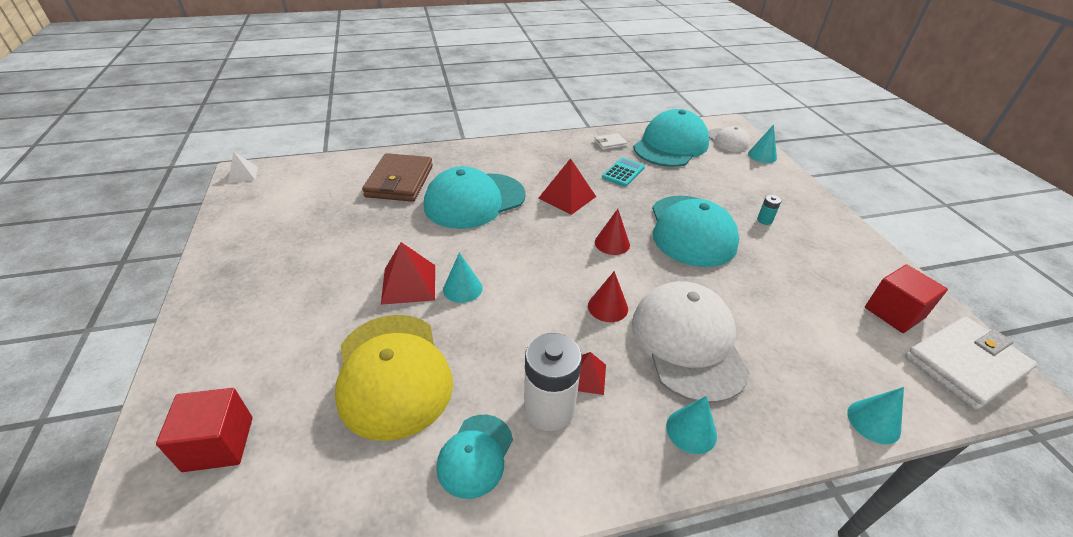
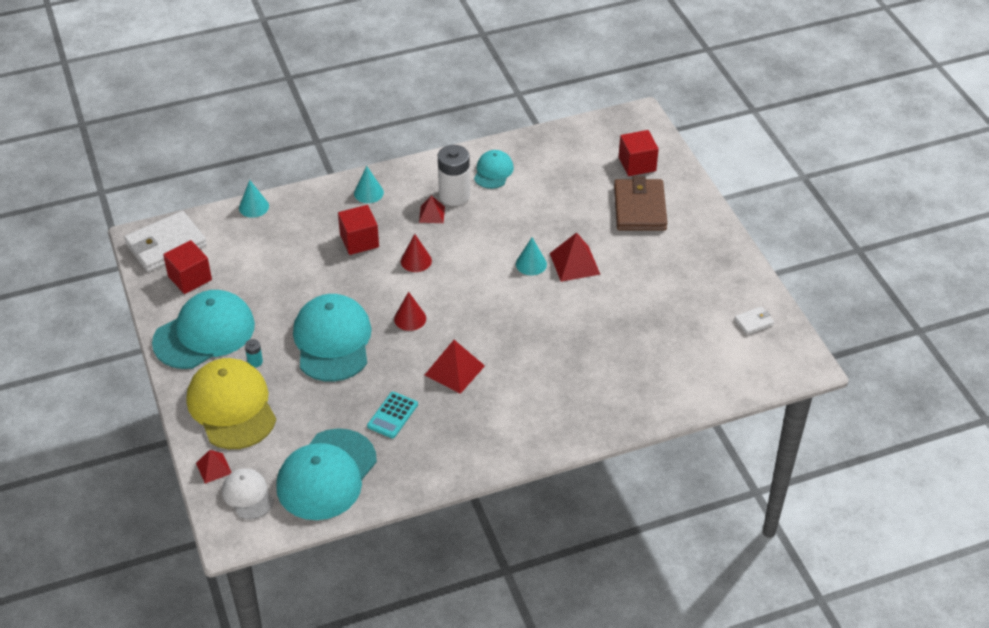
camera: 175 degrees right, 5 degrees up
(243, 175) = (804, 363): white pyramid -> none
(393, 374) = (557, 204): yellow cap -> yellow cap (231, 407)
(399, 181) = (636, 372): brown wallet -> brown wallet (639, 208)
(474, 201) = (548, 354): turquoise cap -> turquoise cap (204, 333)
(610, 143) = (405, 468): white wallet -> white wallet (754, 322)
(688, 343) = (359, 241): white cap -> red cube
(762, 155) = (213, 468): turquoise cone -> red pyramid

